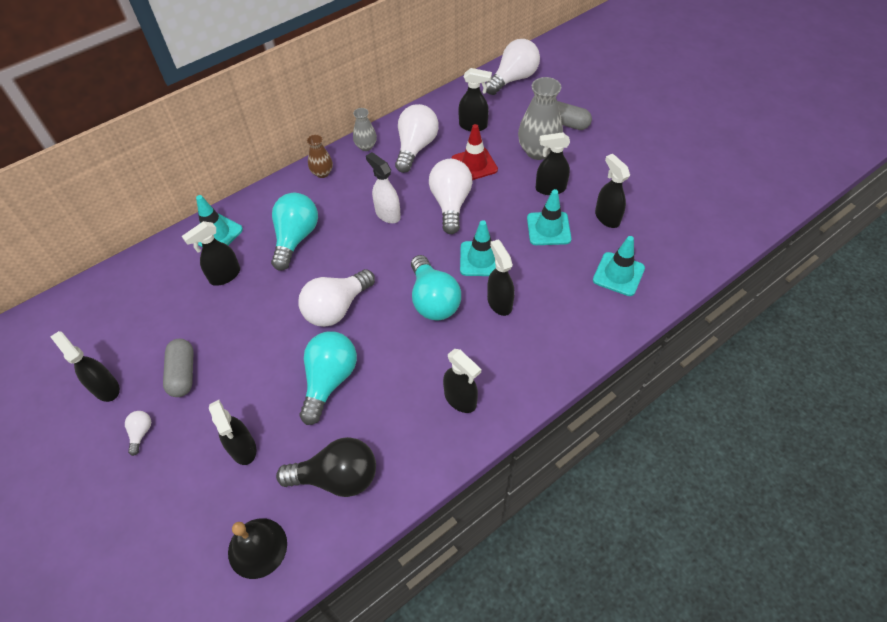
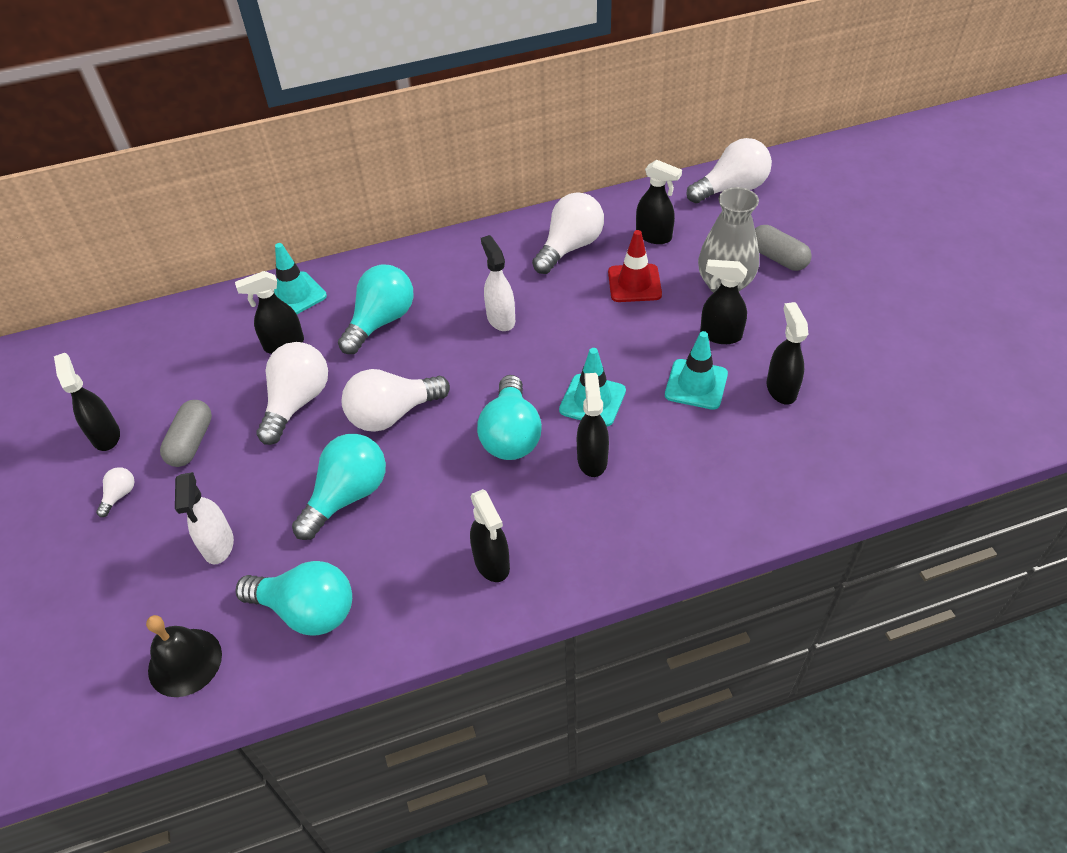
camera: 20 degrees right, 5 degrees down
(243, 448) = (218, 545): black spray bottle -> white spray bottle
(322, 173) = (444, 253): brown vase -> none
(337, 477) = (307, 610): black light bulb -> turquoise light bulb
(366, 146) = (510, 233): grey vase -> none
(450, 204) = (583, 324): white light bulb -> white light bulb (297, 402)
(618, 274) = (765, 464): turquoise traffic cone -> none

